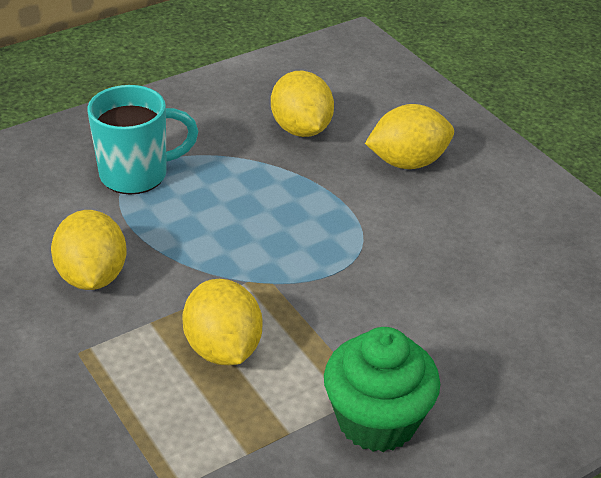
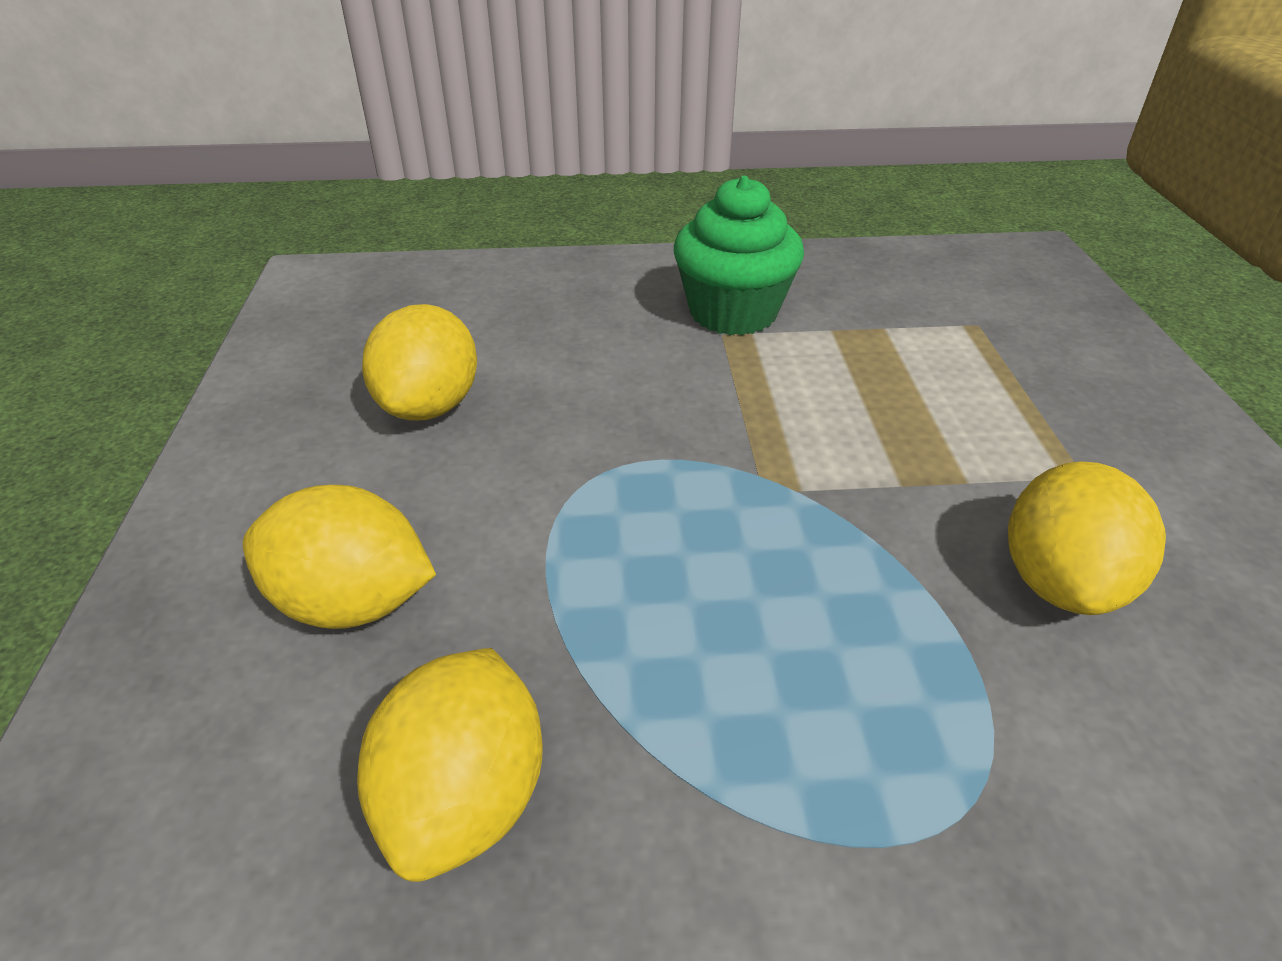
camera: 150 degrees left, 0 degrees up
(136, 174) = (938, 814): turquoise mug -> none
(223, 349) = (872, 418): yellow lemon -> yellow lemon (430, 406)

